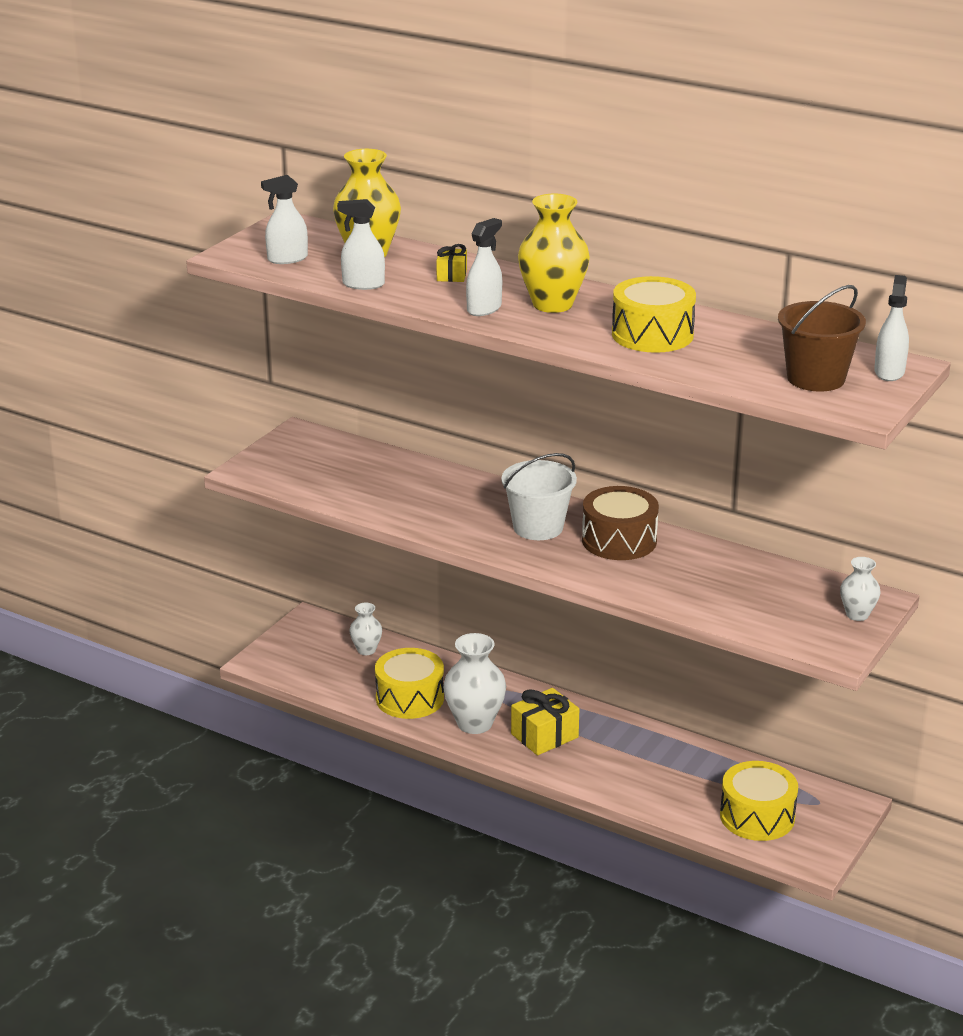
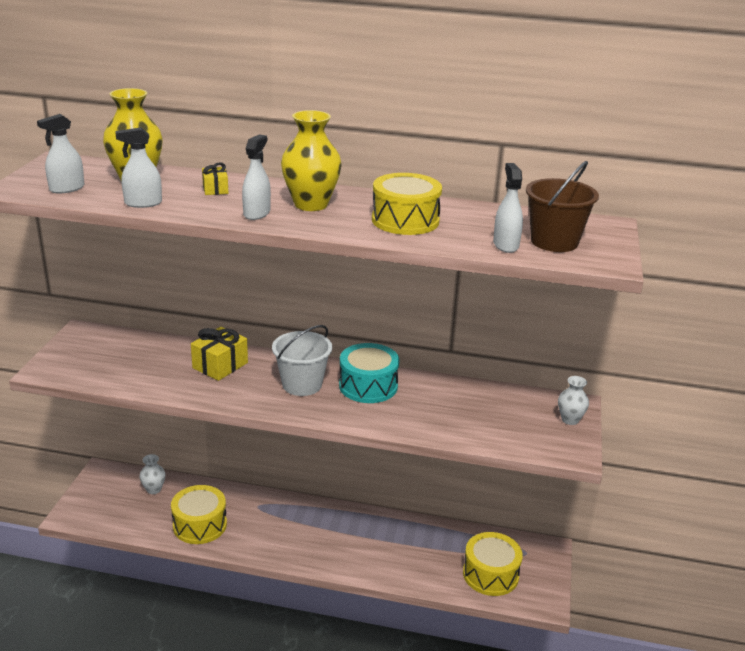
camera: 20 degrees left, 0 degrees up
(474, 723) = (256, 537): white vase -> none
(544, 736) = (312, 537): yellow gift -> yellow gift (220, 365)
(619, 540) = (368, 386): brown drum -> turquoise drum
(889, 372) = (602, 231): white spray bottle -> white spray bottle (505, 245)

